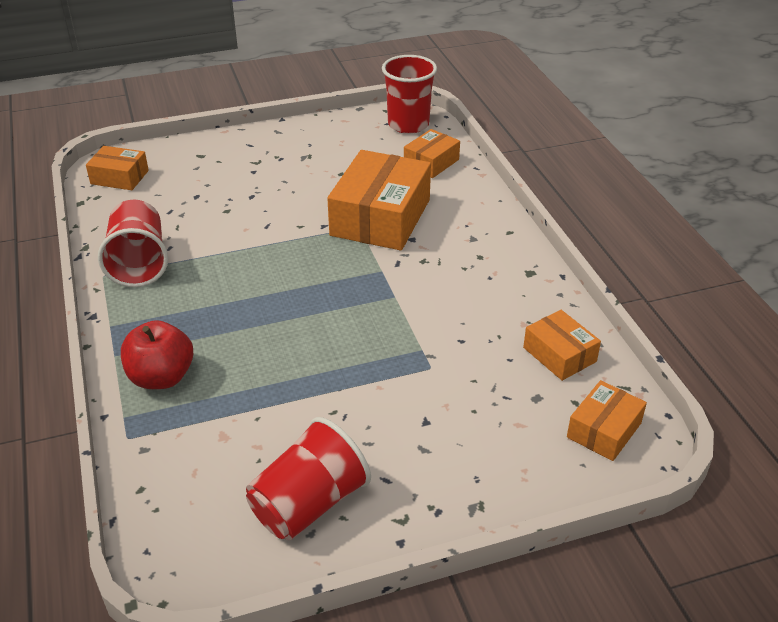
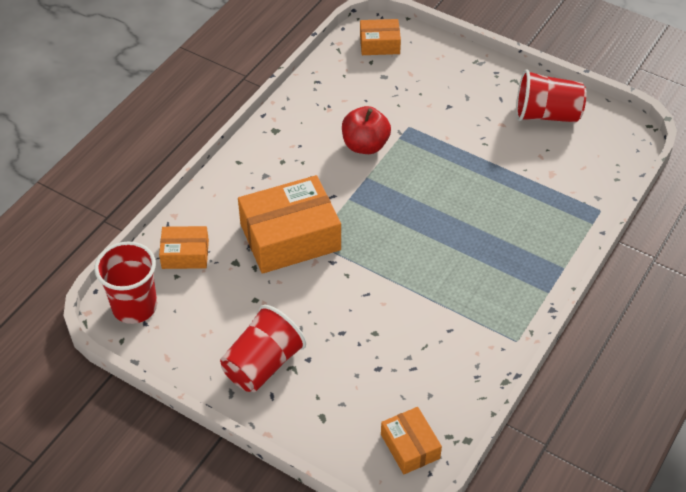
camera: 130 degrees left, 10 degrees up
(139, 263) = (483, 332): red cup -> red cup (262, 365)
(161, 377) = (551, 231): red apple -> red apple (365, 145)
(559, 354) = (340, 83): orange box -> none

